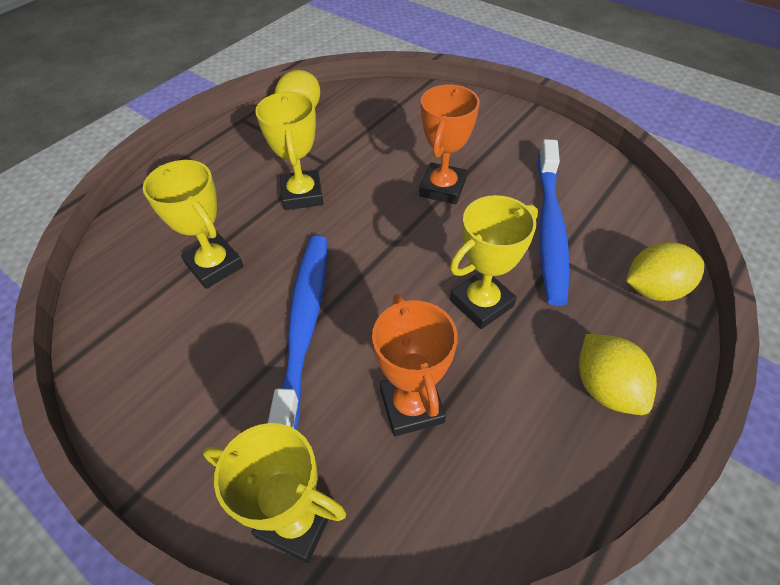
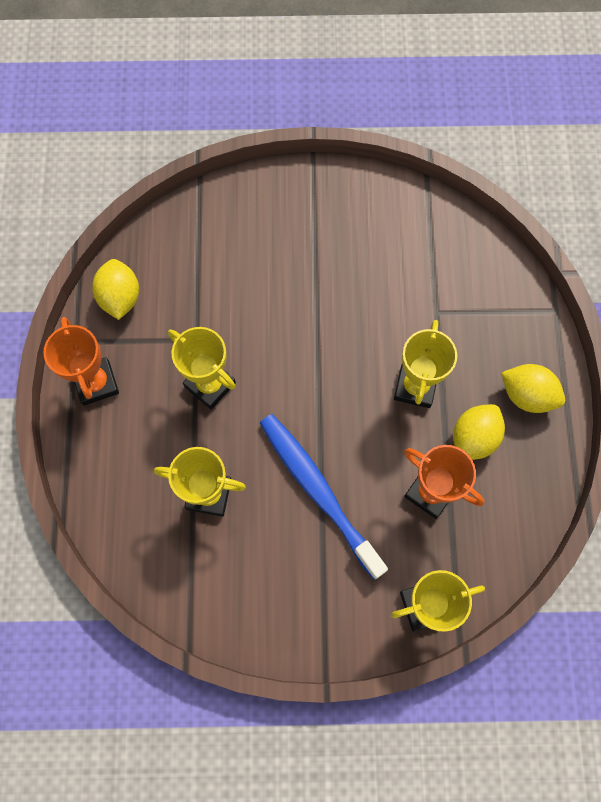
camera: 40 degrees left, 20 degrees up
(442, 188) = (310, 302): orange trophy -> orange trophy (96, 383)
(550, 228) = (414, 288): blue toothbrush -> none
(654, 289) = (511, 296): yellow lemon -> yellow lemon (473, 438)

